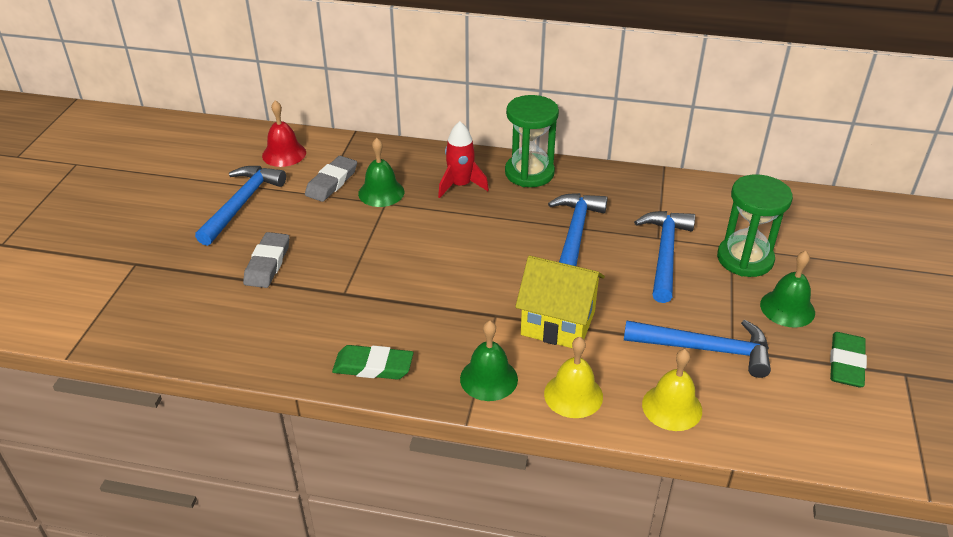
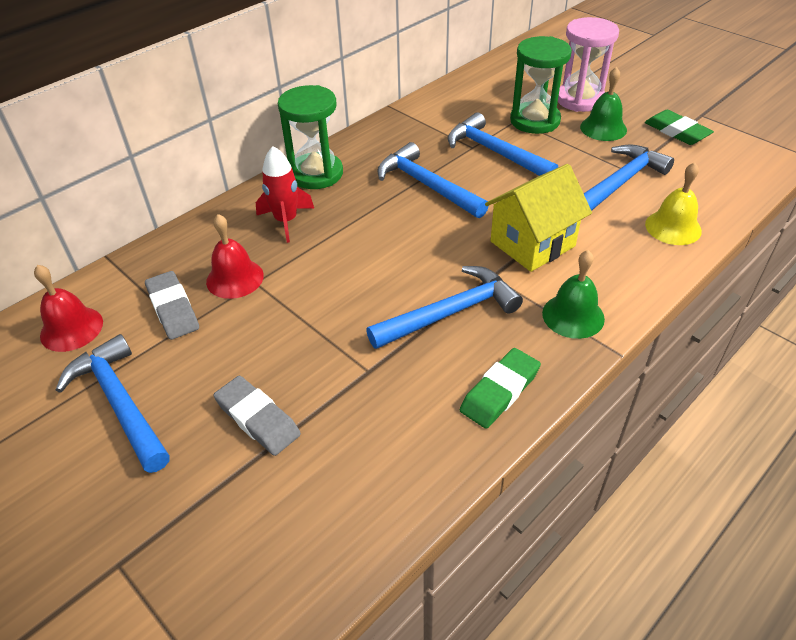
camera: 55 degrees left, 5 degrees up
(381, 192) = (235, 278): green bell -> red bell
(434, 309) = (450, 313): none -> blue hammer
(573, 395) = (627, 273): yellow bell -> none
(820, 275) = (580, 100): none -> pink hourglass

